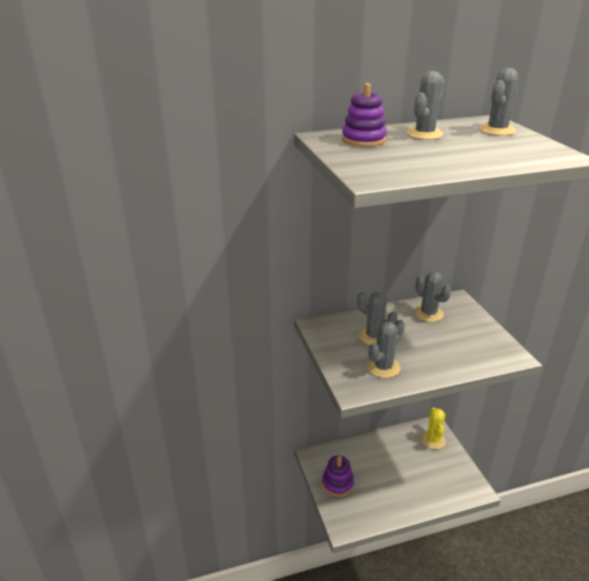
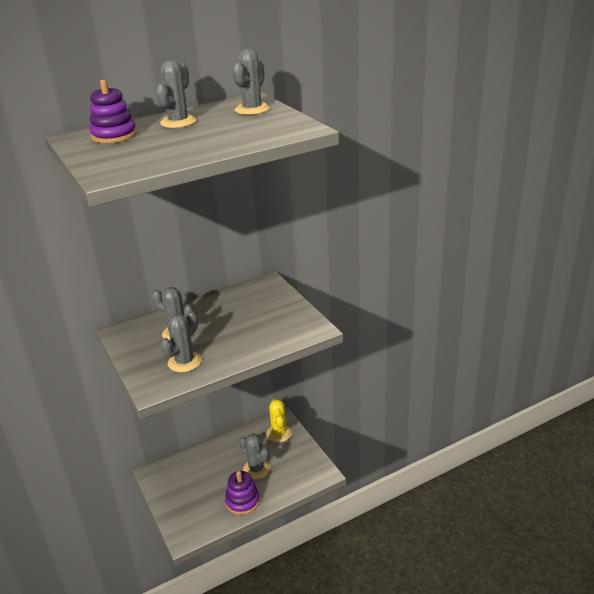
camera: 10 degrees left, 0 degrees up
(337, 483) = (178, 496): purple stacking toy -> purple stacking toy (242, 501)
(428, 313) = (236, 301): grey cactus -> grey cactus (256, 469)

